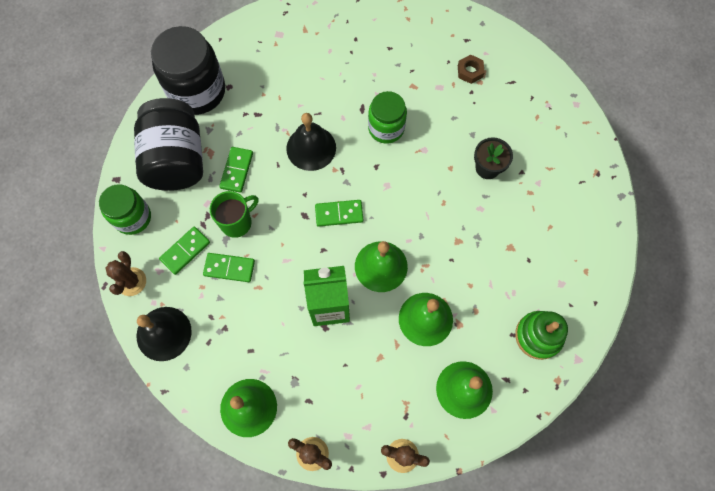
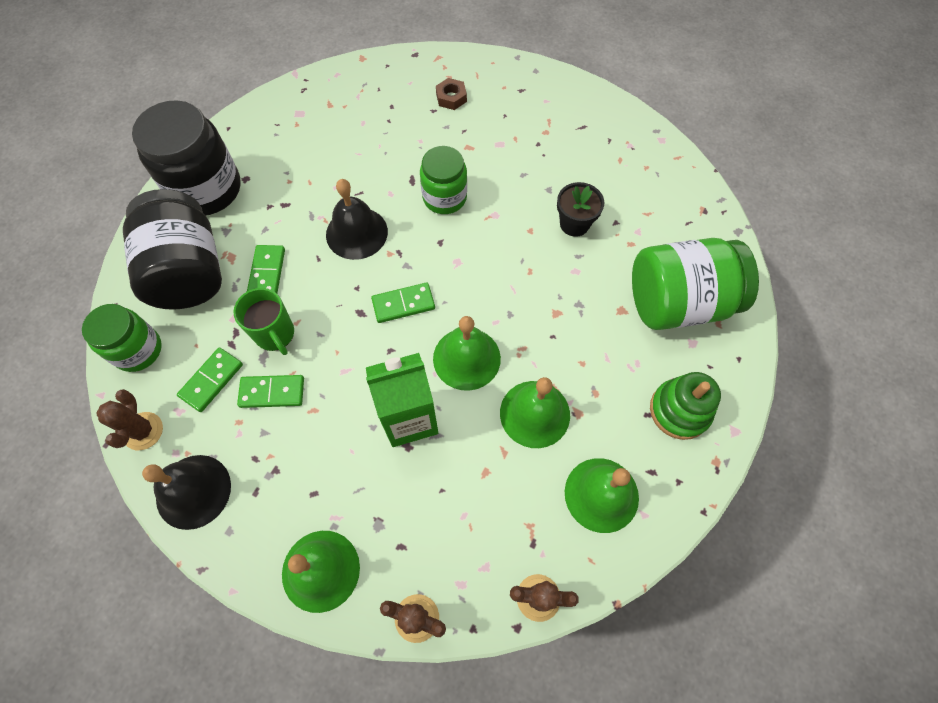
camera: 10 degrees left, 5 degrees down
(237, 222) = (275, 334): green mug -> green mug turned 105 degrees clockwise
(470, 71) = (532, 122): brown nut -> brown nut (451, 97)
(557, 248) = (678, 302): none -> green jar

